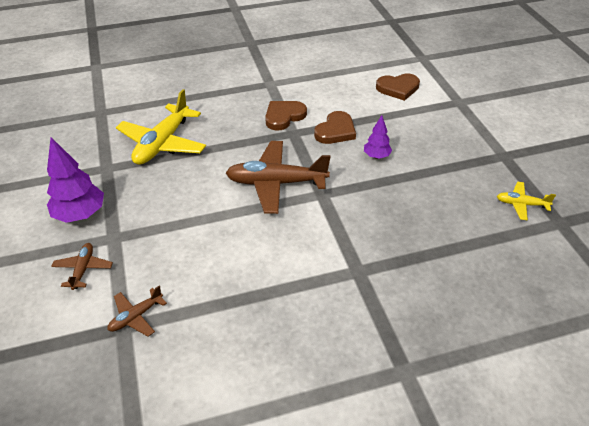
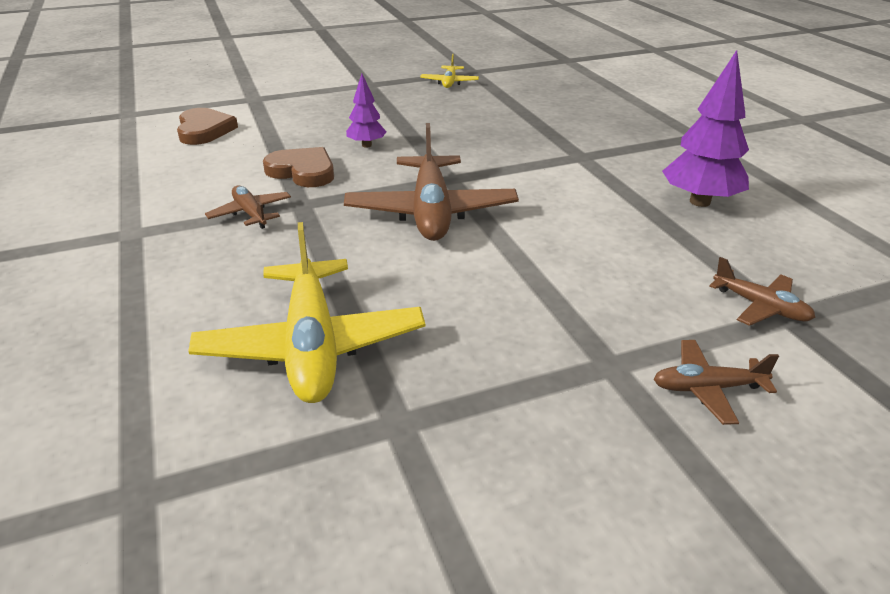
camera: 95 degrees left, 10 degrees down
(80, 215) = (566, 430): purple tree -> purple tree (700, 202)
(163, 143) = (312, 345): yellow plane -> yellow plane turned 60 degrees clockwise
(284, 116) = (250, 214): brown heart -> brown plane

